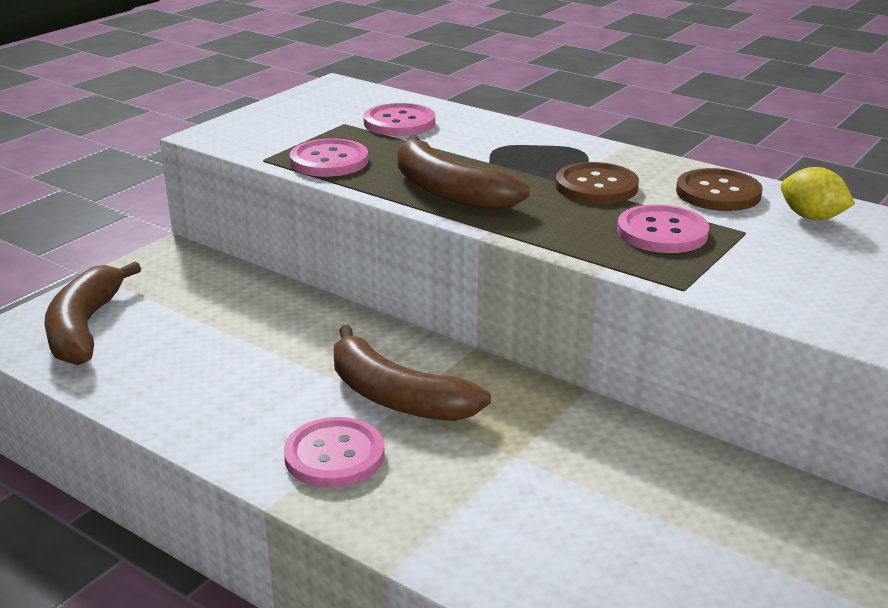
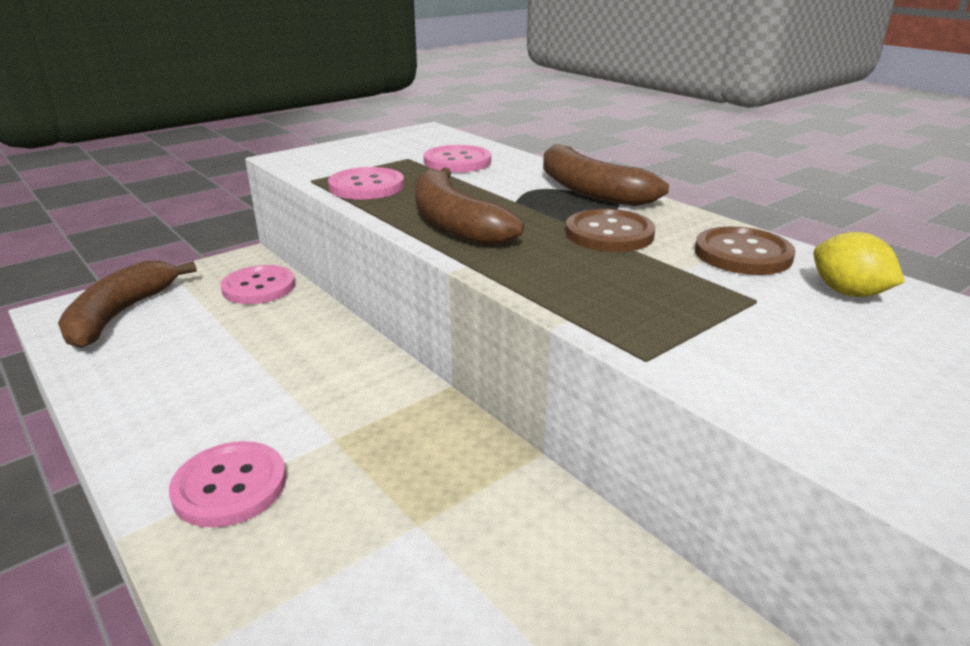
camera: 15 degrees right, 0 degrees up
(396, 397) = (337, 428): brown banana -> brown banana (589, 190)
(662, 232) = (655, 289): pink button -> pink button (259, 287)

